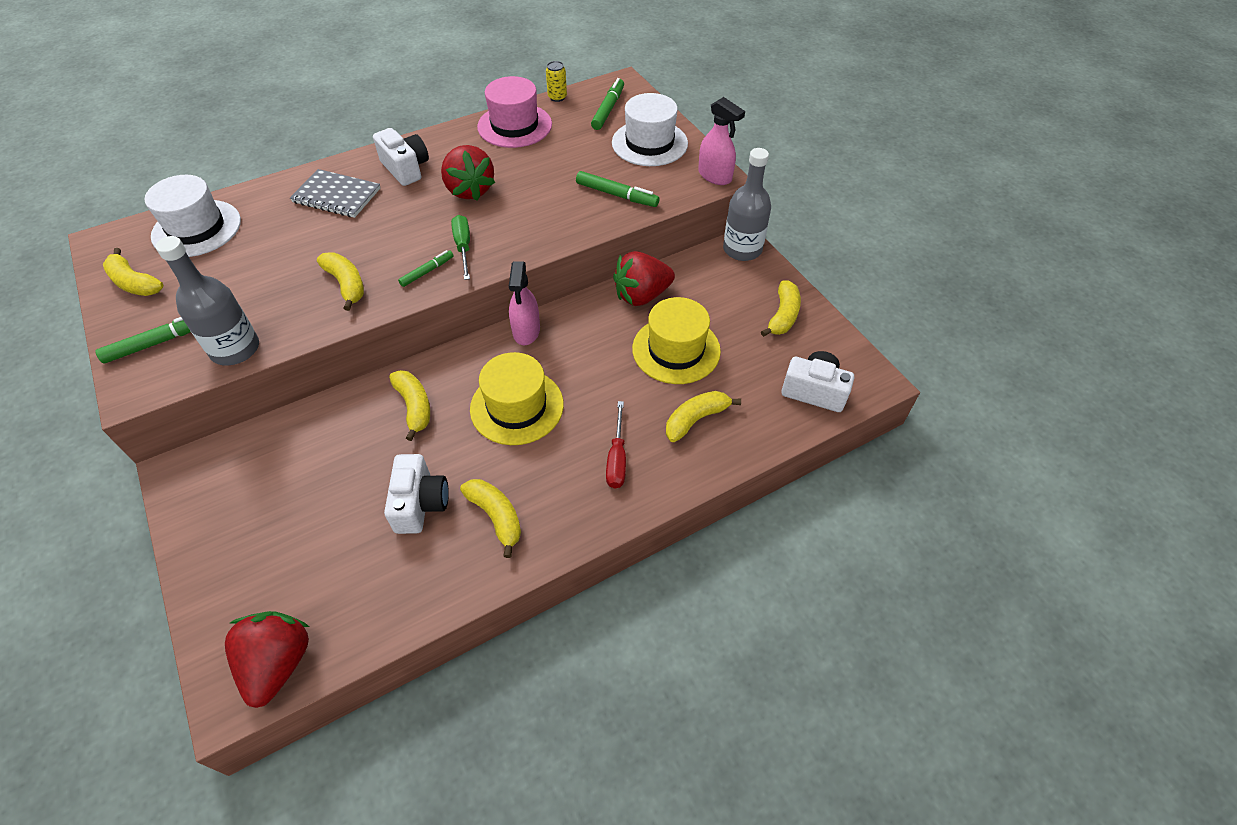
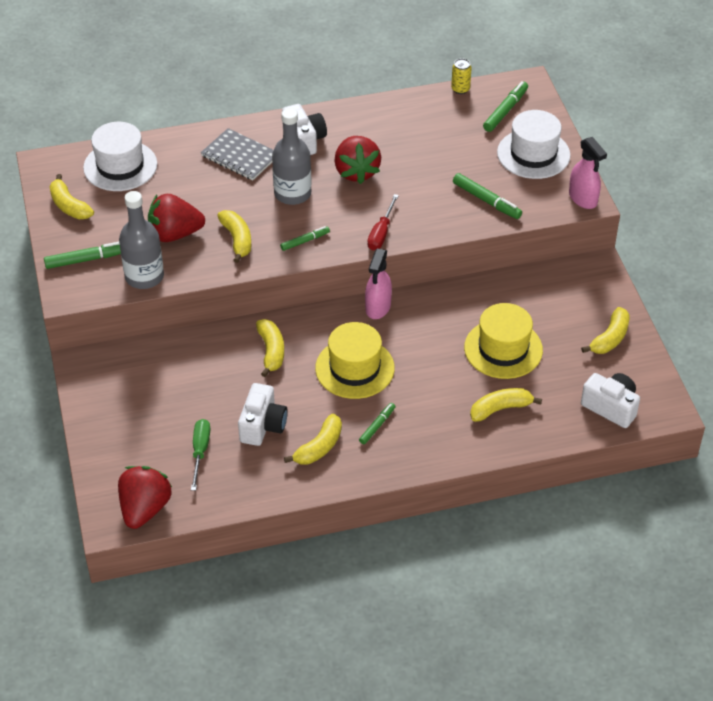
camera: 15 degrees right, 5 degrees down
(463, 247) = (340, 225): green screwdriver -> green screwdriver (200, 451)
(496, 517) = (319, 447): yellow banana -> yellow banana turned 60 degrees clockwise
(514, 125) = (412, 113): pink hat -> none
(560, 472) = (377, 426): none -> green marker
(617, 458) = (425, 425): red screwdriver -> red screwdriver (381, 233)
(642, 295) = (488, 295): red strawberry -> red strawberry (175, 234)
(742, 249) = (596, 270): grey bottle -> grey bottle (292, 193)

